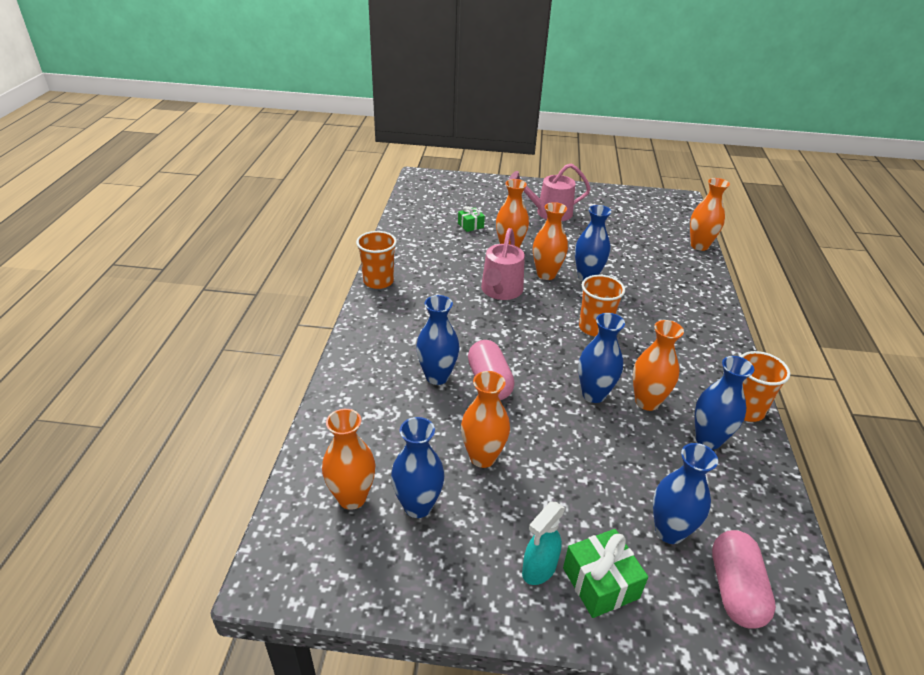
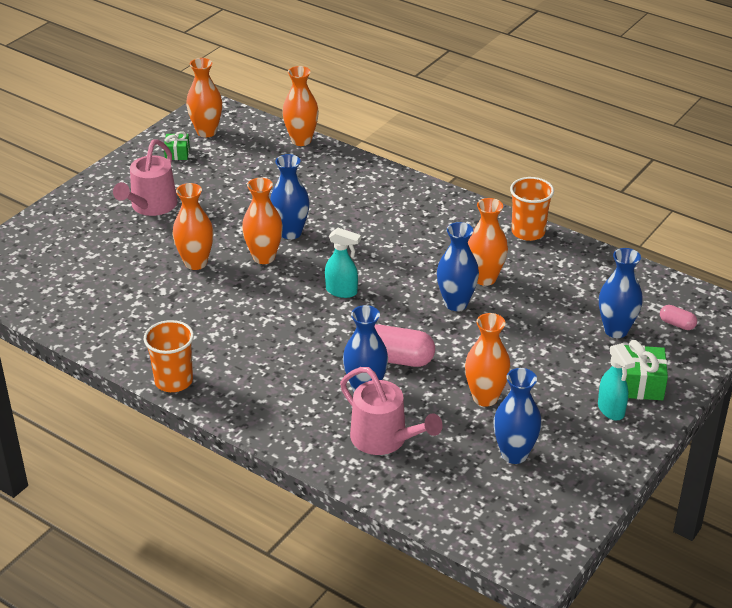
camera: 60 degrees left, 0 degrees up
(352, 498) = (481, 491): orange vase -> orange vase (206, 132)
(470, 225) = (123, 273): green gift -> green gift (177, 153)
(500, 291) = (266, 299): pink watering can -> pink watering can (384, 439)
(545, 324) = (342, 291): none -> turquoise spray bottle
(594, 328) = (371, 263): orange cup -> none
(708, 440) = (545, 267): blue vase -> none
(735, 590) = (677, 324): pink capsule -> pink capsule, size x0.52

